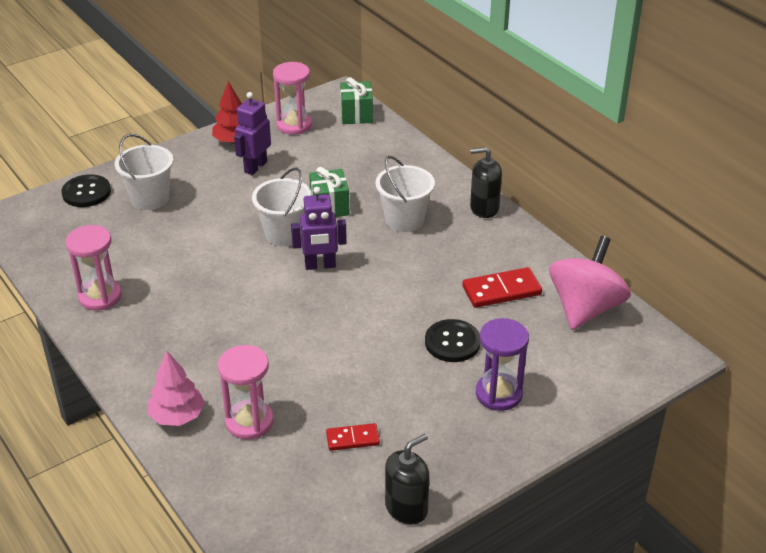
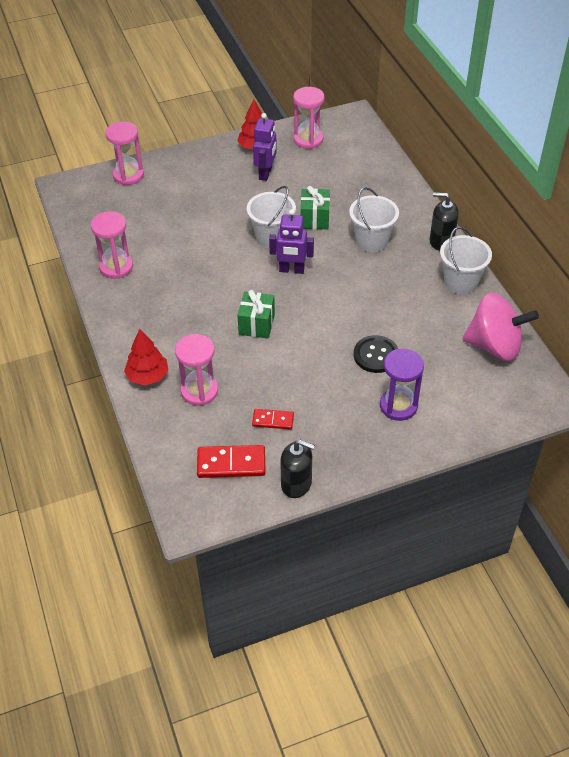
camera: 15 degrees right, 10 degrees up
(86, 192) = (128, 175): black button -> pink hourglass
(150, 198) = (175, 188): white bucket -> white bucket (460, 282)
(177, 416) = (147, 376): pink tree -> red tree
(255, 167) = (265, 173): purple robot -> purple robot turned 150 degrees clockwise
(356, 115) = (362, 138): green gift -> green gift (256, 324)
(406, 508) = (296, 484): black soap dispenser -> black soap dispenser turned 45 degrees clockwise
(501, 290) = (431, 317): red domino -> red domino (231, 463)
(585, 308) = (494, 346): pink spinning top -> pink spinning top turned 60 degrees clockwise

